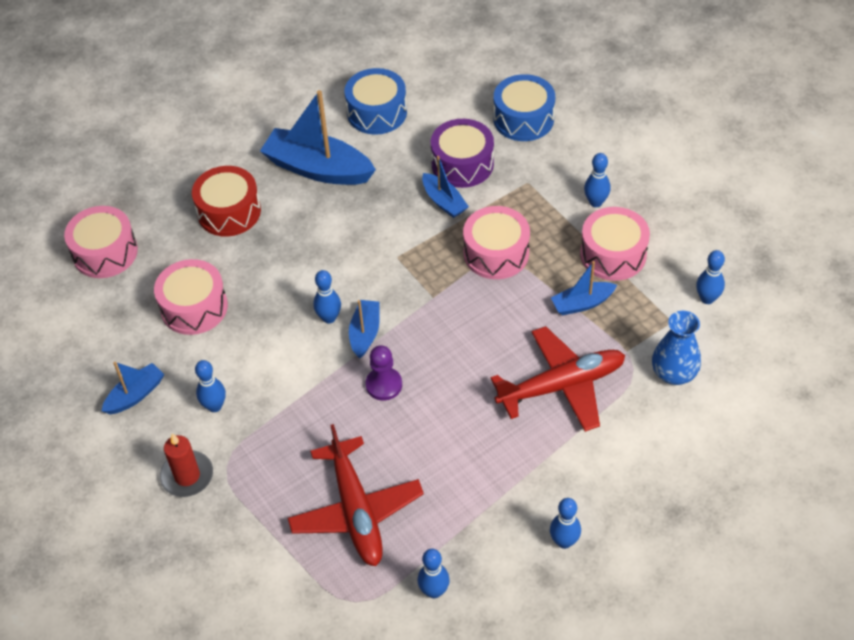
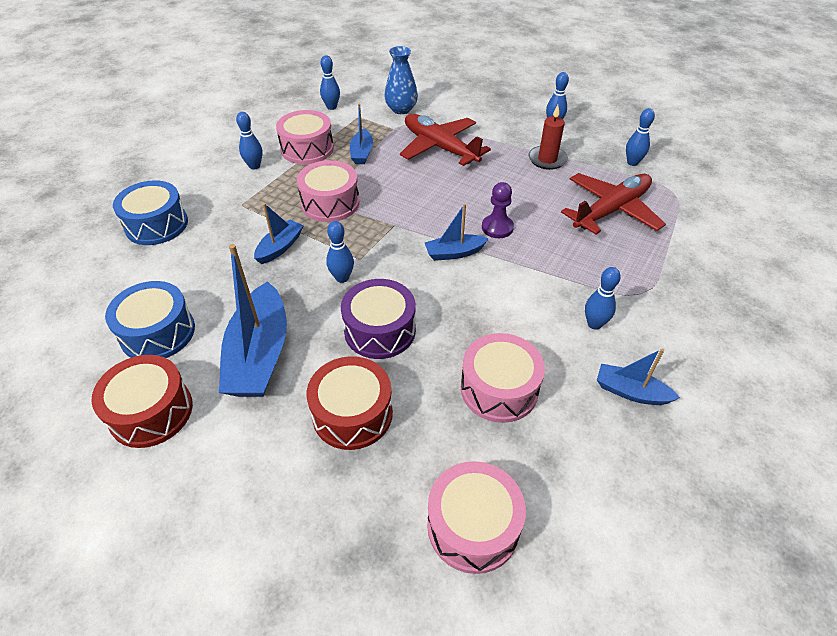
camera: 115 degrees left, 5 degrees down
(187, 476) = (671, 315): red candle -> red candle (547, 159)
(299, 105) = (151, 412): none -> red drum
(329, 318) = (451, 280): blue bowling pin -> blue bowling pin (342, 278)
(462, 164) = (227, 248): purple drum -> purple drum (380, 330)
(582, 303) = (362, 153): blue boat -> blue boat turned 45 degrees clockwise

